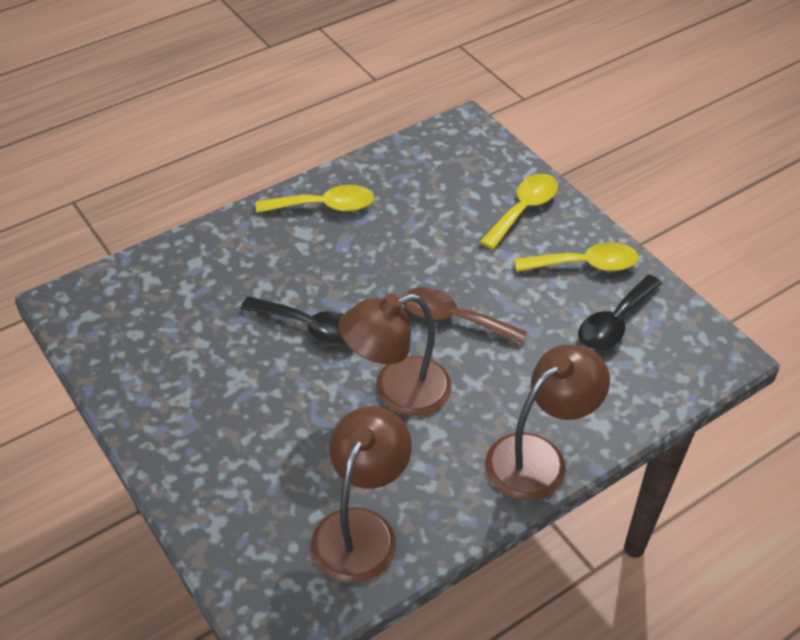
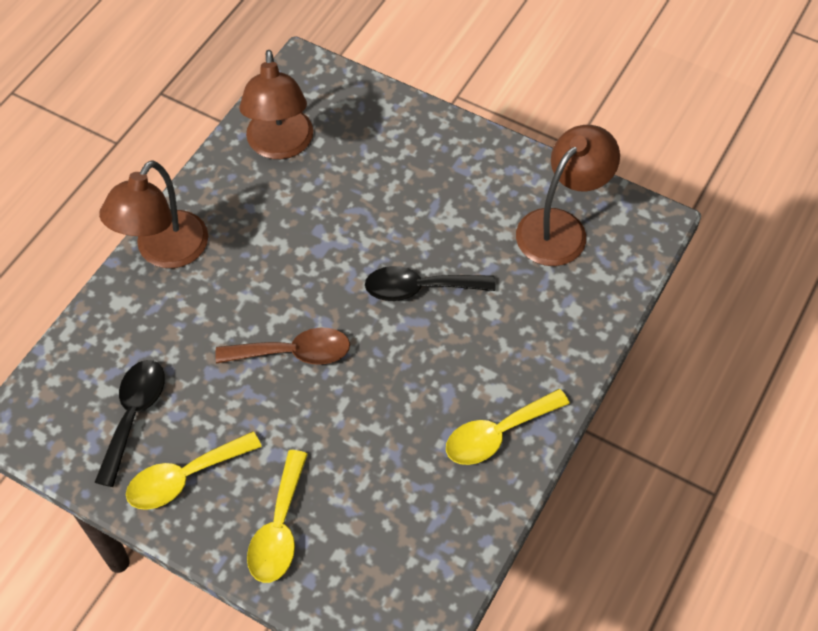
camera: 155 degrees right, 10 degrees up
(397, 392) = (309, 260): brown lamp -> brown lamp (561, 227)

